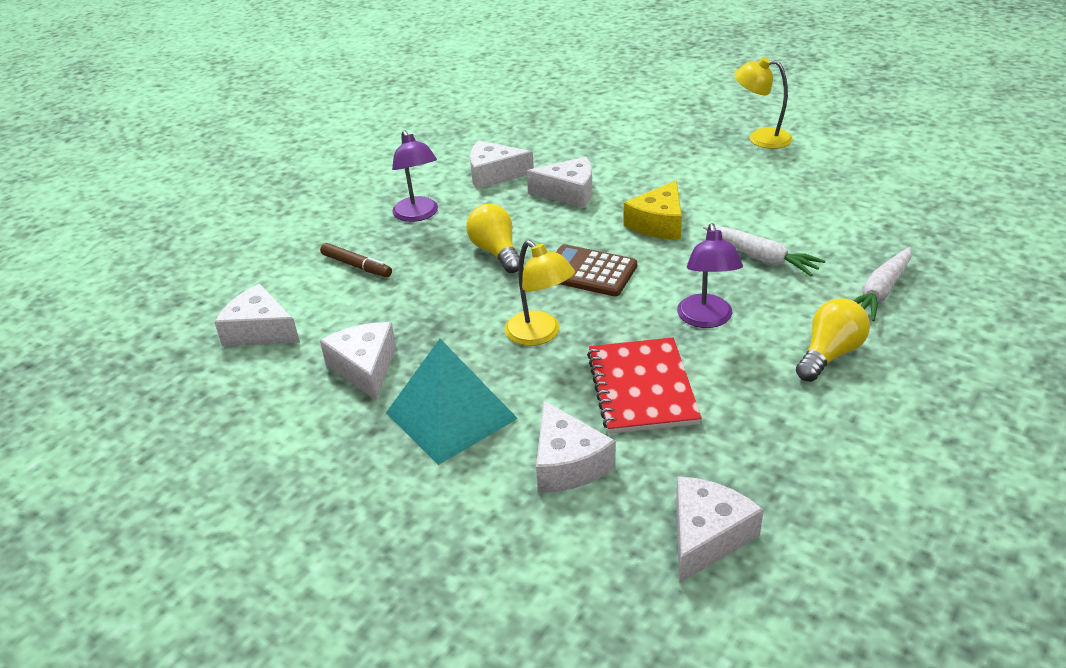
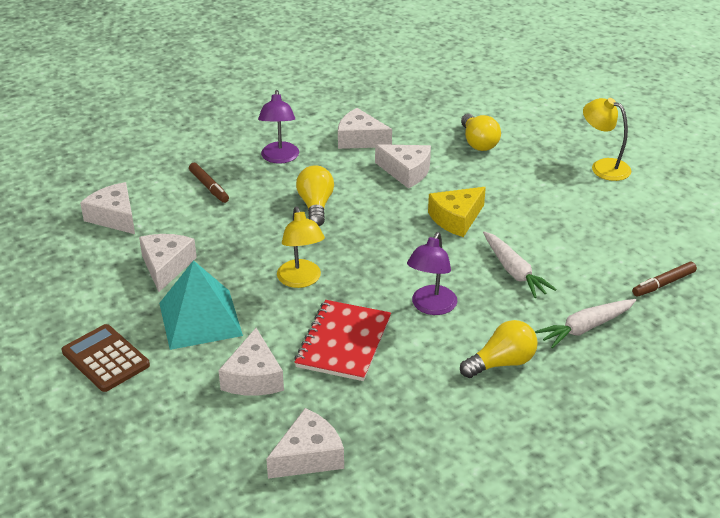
camera: 20 degrees right, 0 degrees up
(588, 272) = (372, 242): brown calculator -> brown calculator (105, 359)
(620, 147) = (478, 143): none -> yellow light bulb
(913, 227) = (663, 284): none -> brown marker

